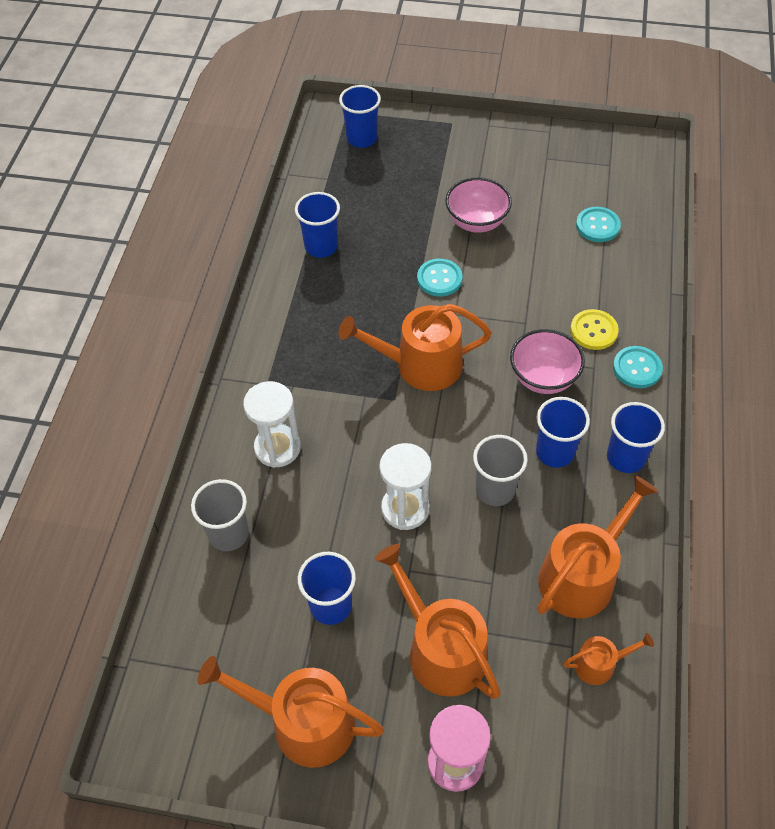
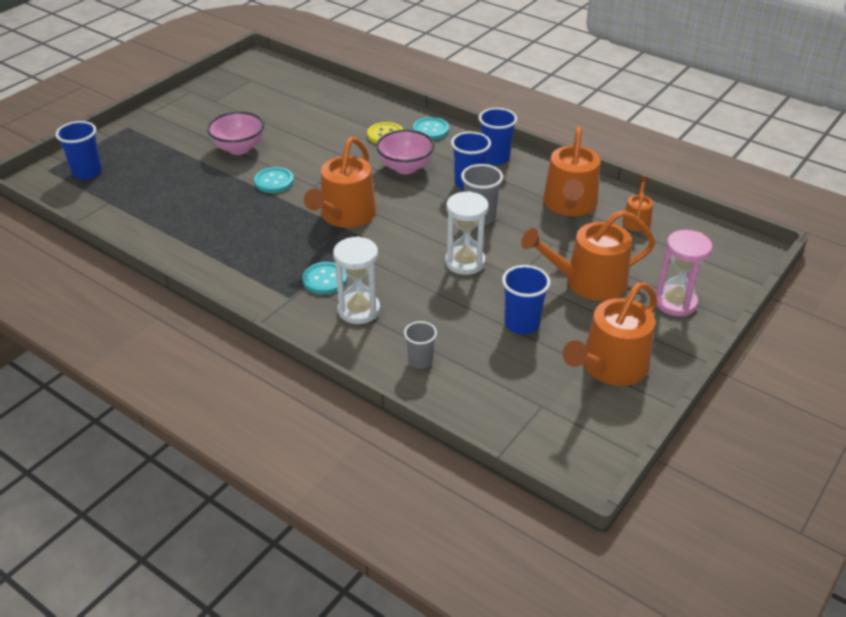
camera: 65 degrees left, 15 degrees down
(228, 534) = (420, 361): grey cup -> grey cup, size x0.66
(321, 246) = (178, 227): blue cup -> none
(582, 575) = (570, 205): orange watering can -> orange watering can turned 150 degrees counterclockwise
(597, 226) = (299, 103): turquoise button -> turquoise button (325, 279)

